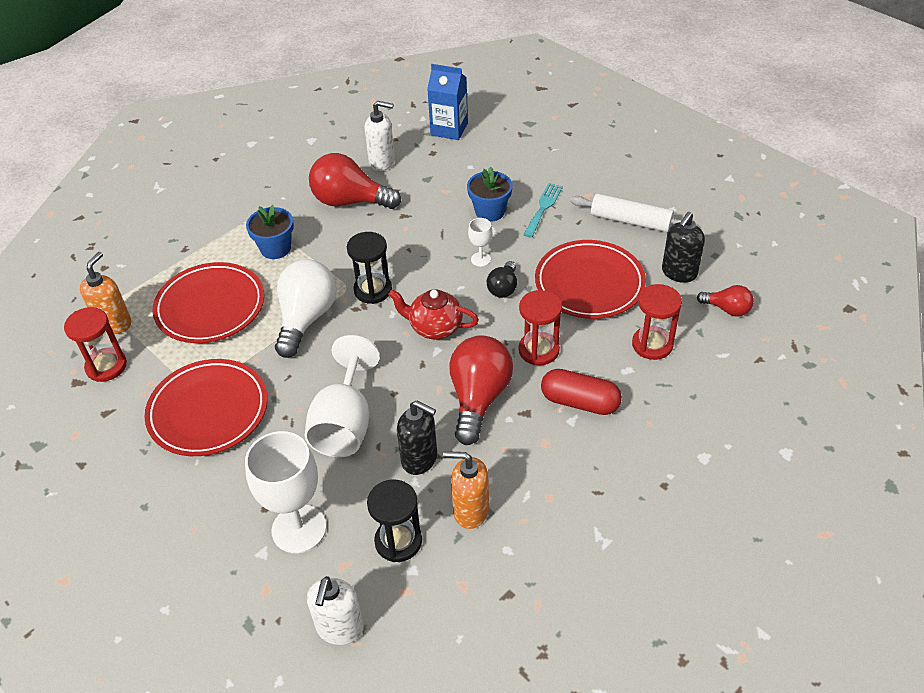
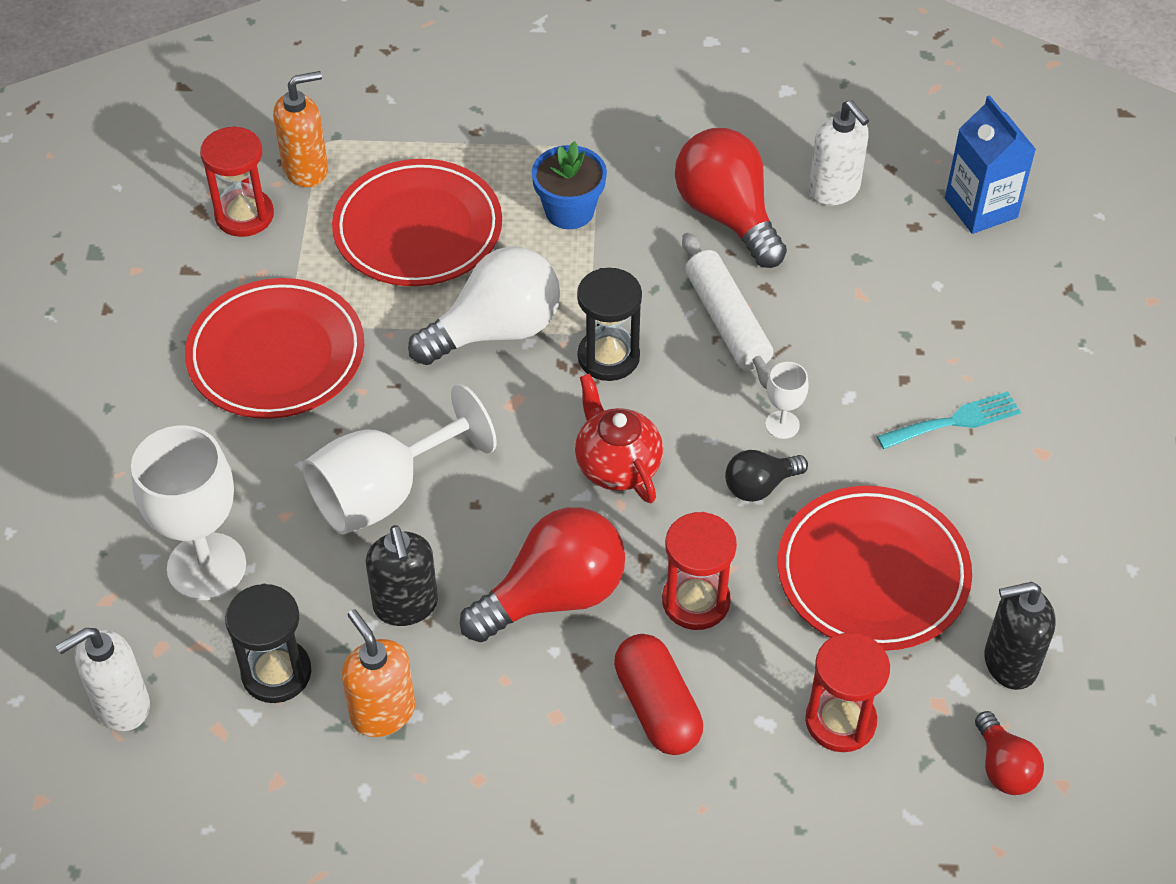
camera: 45 degrees right, 5 degrees up
(490, 211) = (878, 369): blue flower pot -> none
(630, 221) = (1046, 537): white rolling pin -> white rolling pin (727, 322)

